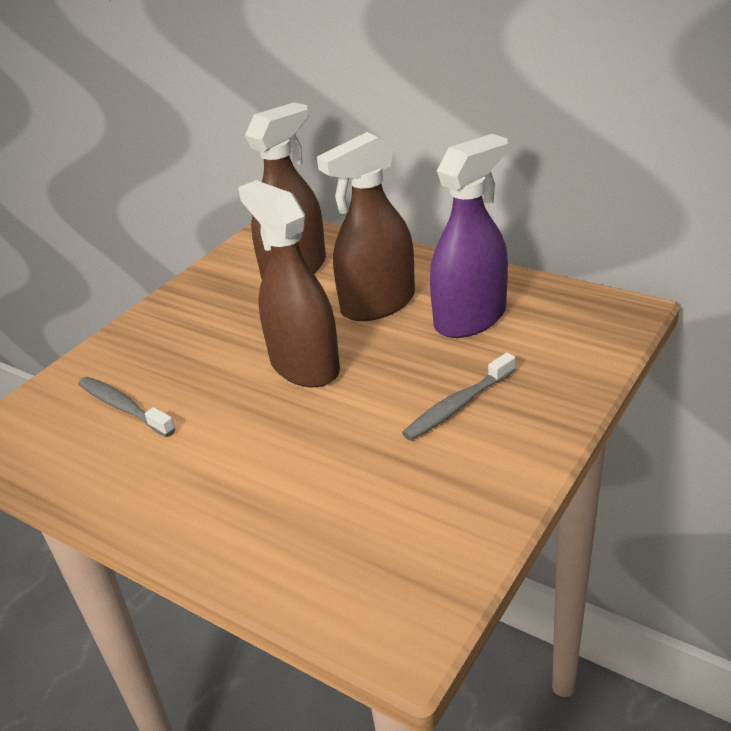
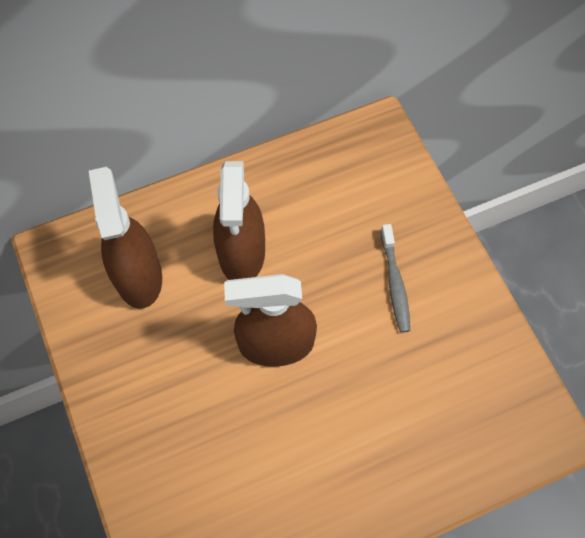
camera: 60 degrees left, 30 degrees up
(123, 407) = (220, 490): grey toothbrush -> none
(470, 318) = (311, 212): purple spray bottle -> none

